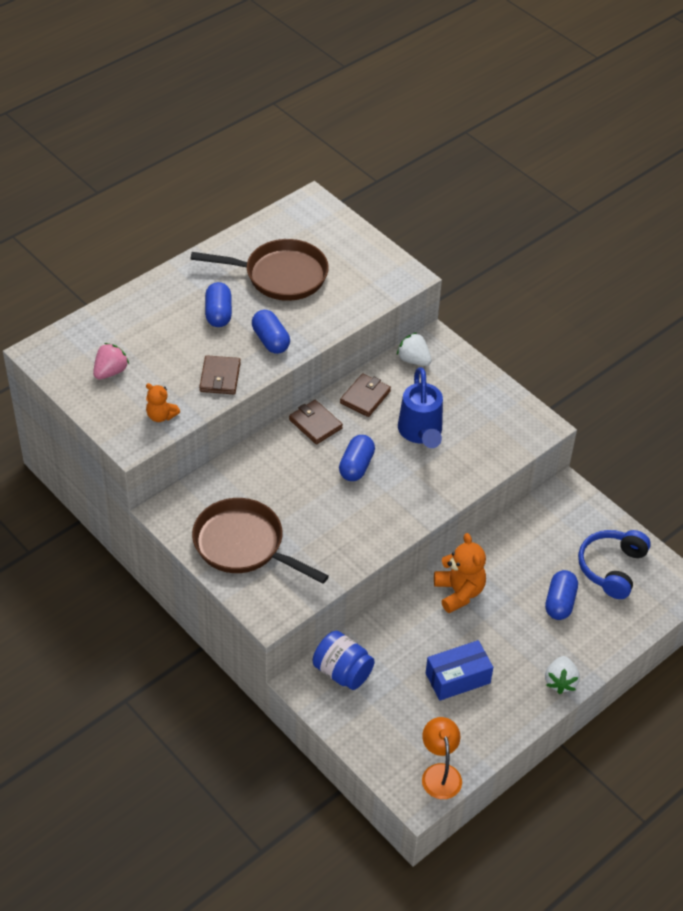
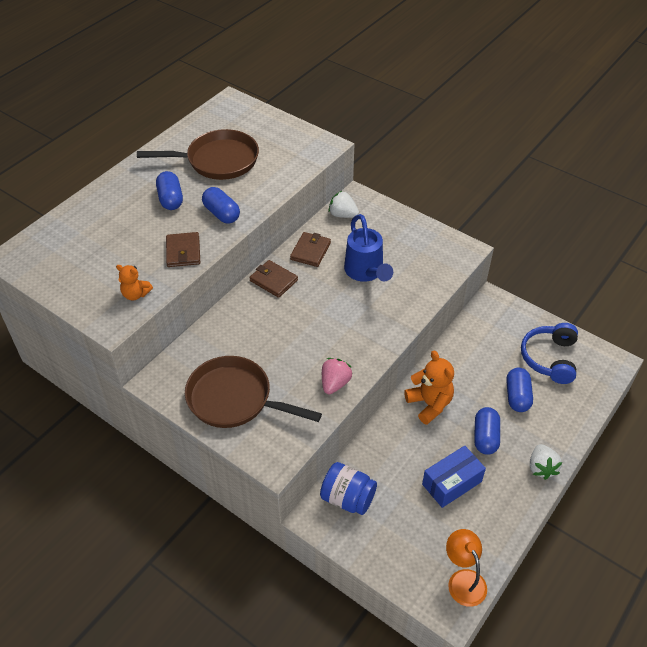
camera: 10 degrees left, 0 degrees up
(110, 372) = (81, 263): pink strawberry -> pink strawberry (335, 383)
(356, 466) = (318, 310): blue capsule -> blue capsule (485, 437)

